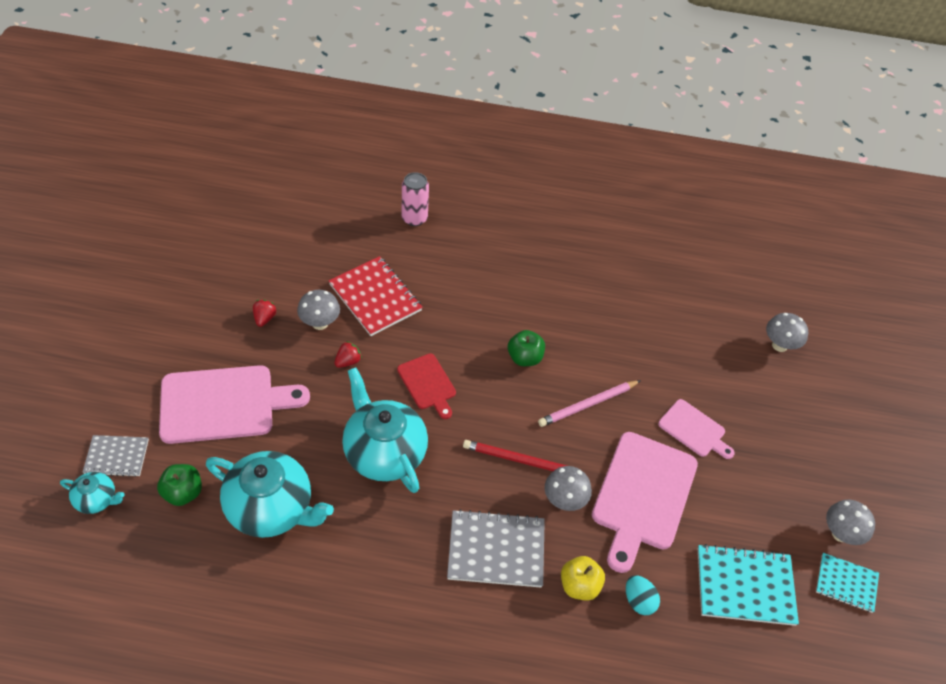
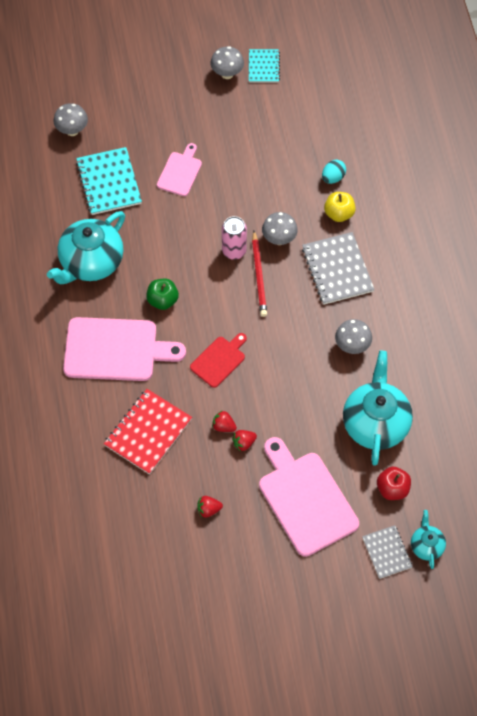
camera: 105 degrees left, 10 degrees up
(183, 493) = (392, 489): green apple -> red apple
(319, 372) = (244, 443): none -> red strawberry
(320, 323) = (194, 464): grey mushroom -> grey mushroom (352, 346)
(384, 452) = (294, 367): turquoise teapot -> turquoise teapot (91, 262)
(414, 218) = (40, 436): pink can -> pink can (234, 251)
(588, 405) = (189, 245): pink pencil -> none
(643, 495) = (252, 192): pink cutting board -> pink cutting board (116, 350)
(745, 586) = (293, 121): turquoise notebook -> turquoise notebook (109, 182)

